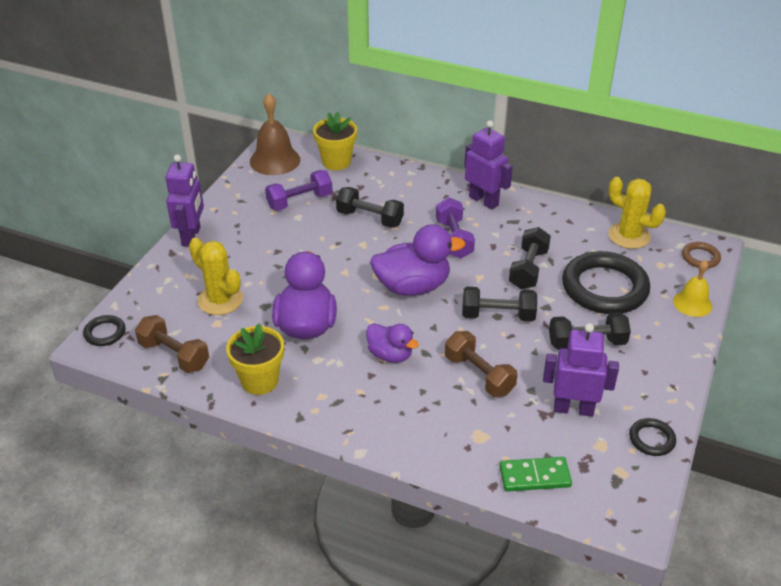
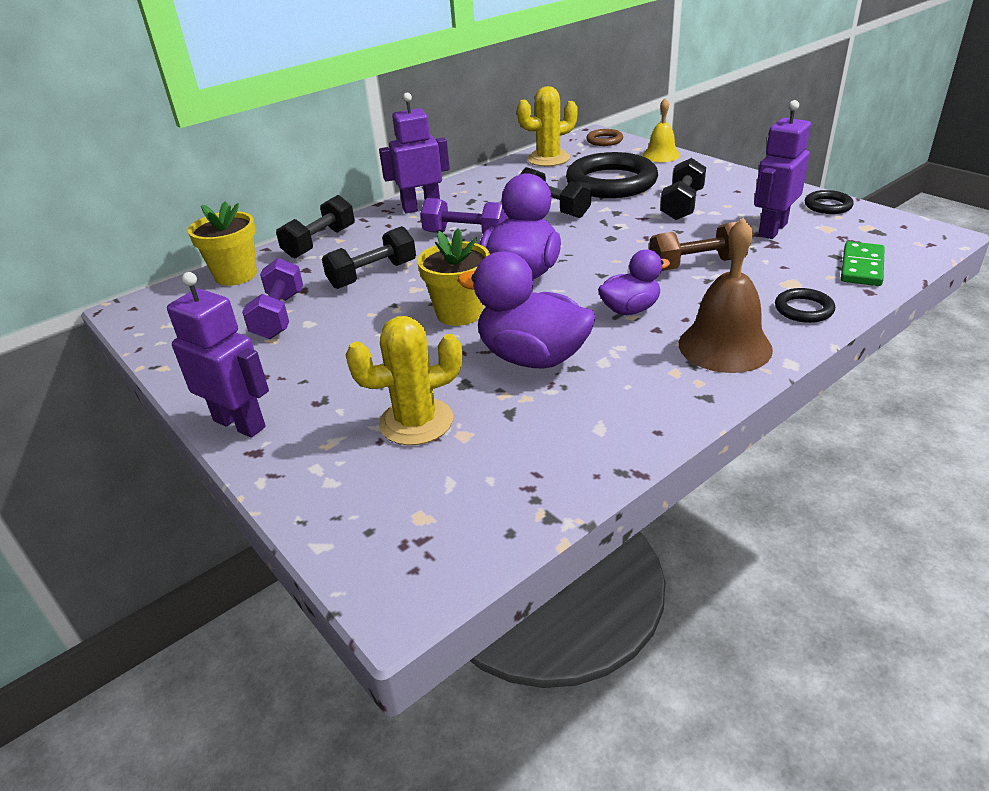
camera: 60 degrees left, 5 degrees down
(105, 333) = (384, 572): black ring -> black ring (803, 309)
(174, 355) = (504, 493): brown dumbbell -> none
(259, 381) = (616, 417): yellow flower pot -> yellow flower pot (459, 313)
(275, 160) = (166, 318): brown bell -> brown bell (724, 346)
(498, 315) = (610, 237): black dumbbell -> black dumbbell (320, 242)

